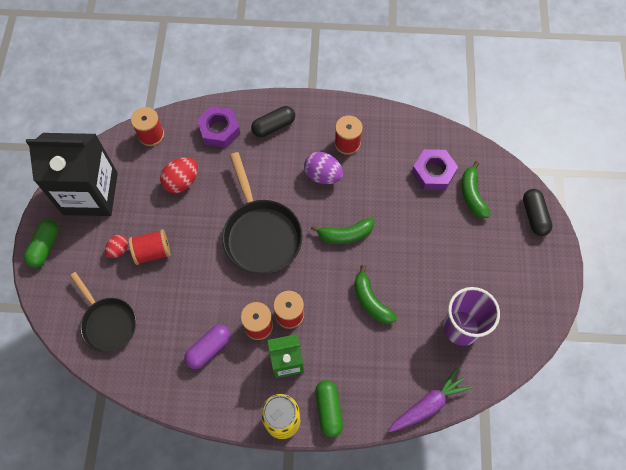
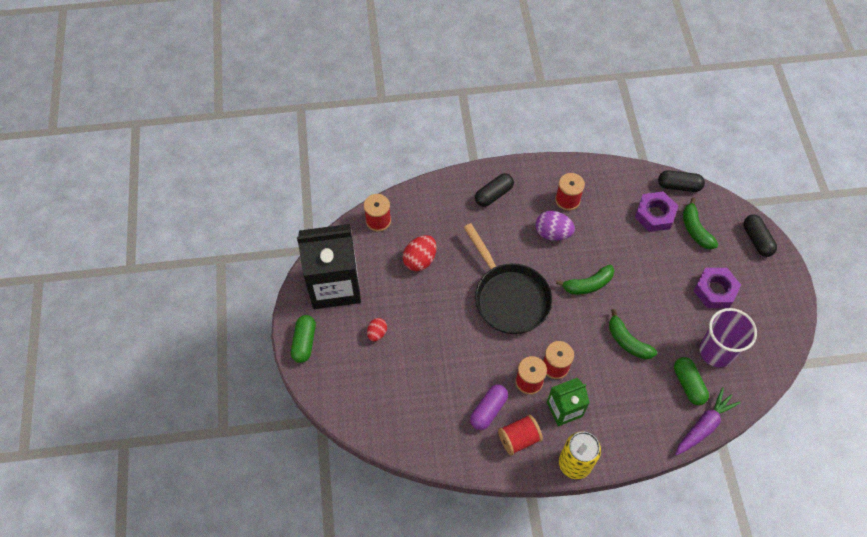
camera: 10 degrees left, 5 degrees down
(108, 323) = (385, 402): black pan -> none
(152, 252) = (410, 330): red spool -> red spool (519, 438)
(219, 130) = (442, 206): purple nut -> purple nut (715, 290)
(328, 409) = (614, 446): green capsule -> green capsule (688, 384)
(466, 146) = (679, 186): none -> black capsule

